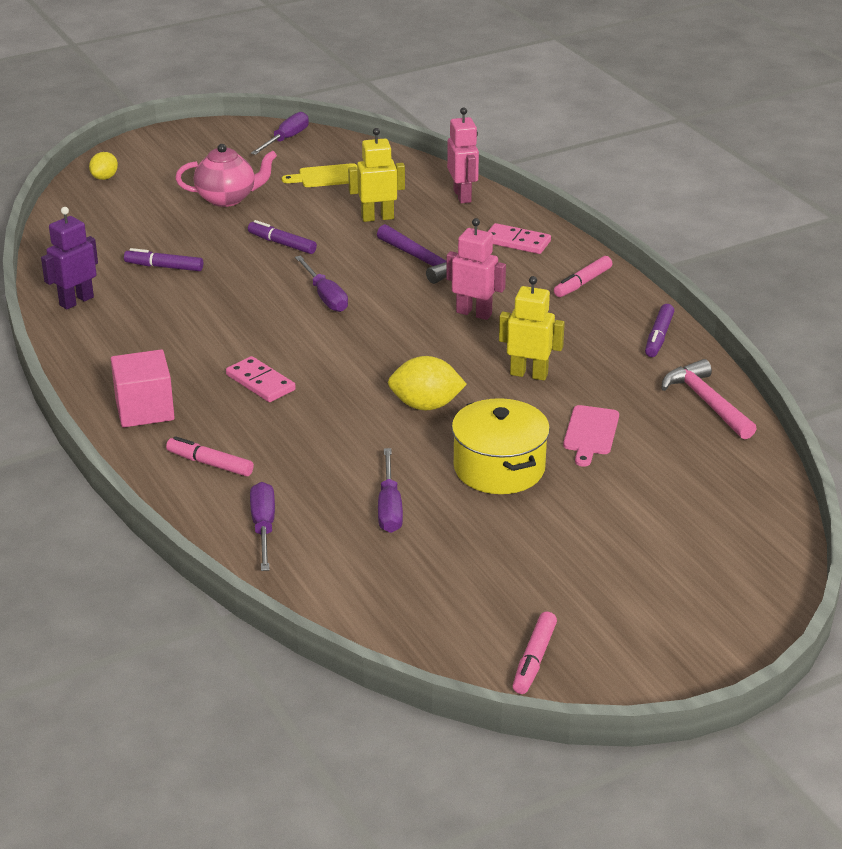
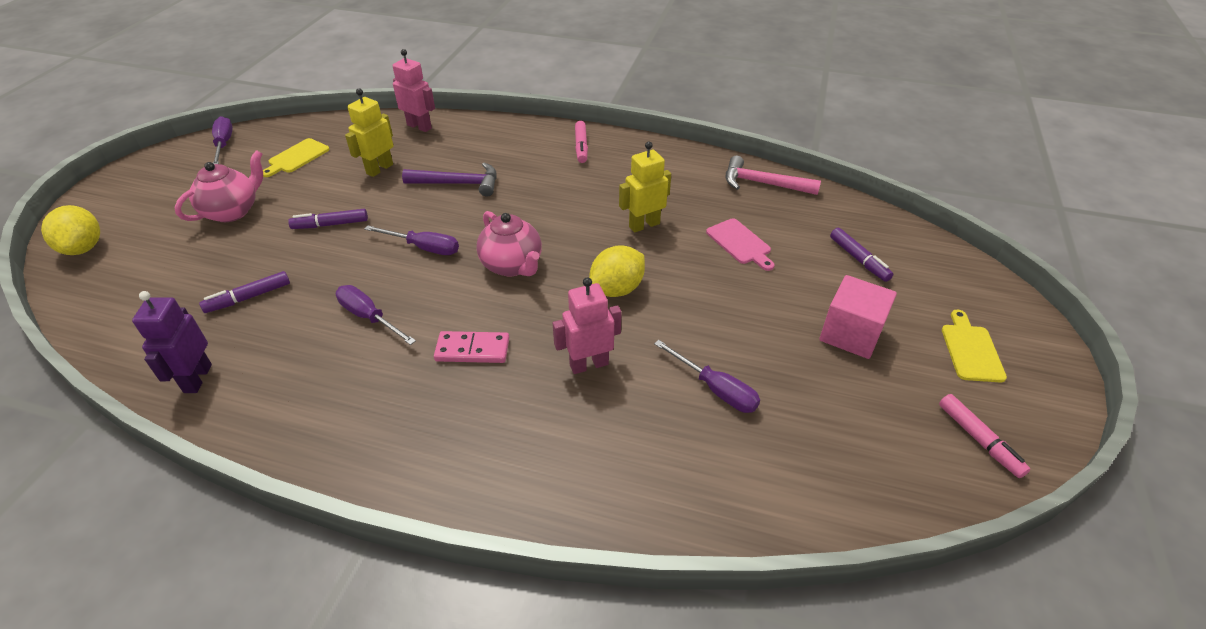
camera: 45 degrees left, 10 degrees up
(105, 177) = (83, 248): yellow lemon -> yellow lemon, size x1.63
(145, 410) = (406, 443): pink cube -> pink cube (850, 334)
(210, 463) = (534, 454): pink marker -> none
(263, 527) = (660, 482): purple screwdriver -> purple screwdriver (369, 317)
(372, 345) = (512, 266): none -> pink teapot
(474, 313) = (546, 202): pink robot -> pink robot (589, 364)
(499, 468) = (731, 305): yellow pot -> none
(517, 242) = (501, 140): pink domino -> none
(649, 617) = (971, 350): none -> yellow cutting board
(658, 337) = (675, 157): purple marker -> purple marker (858, 259)

